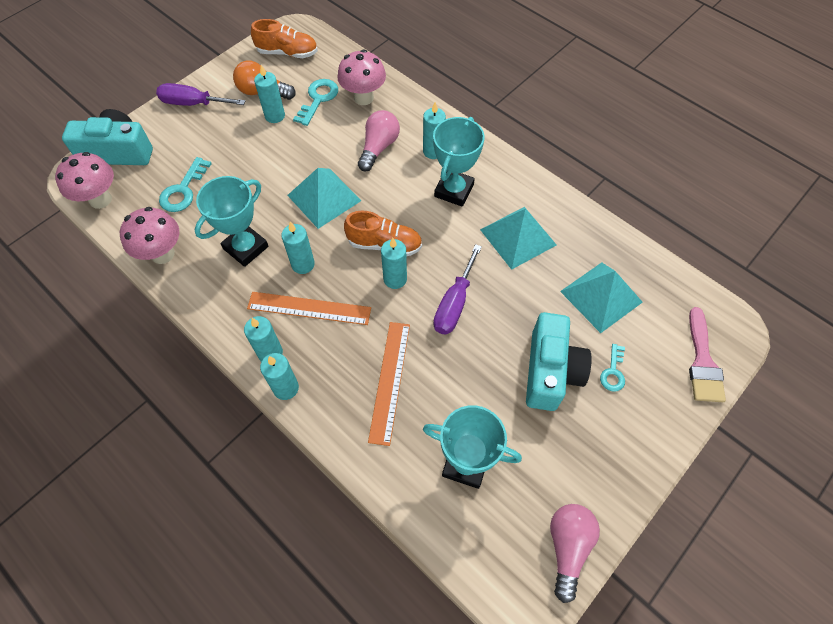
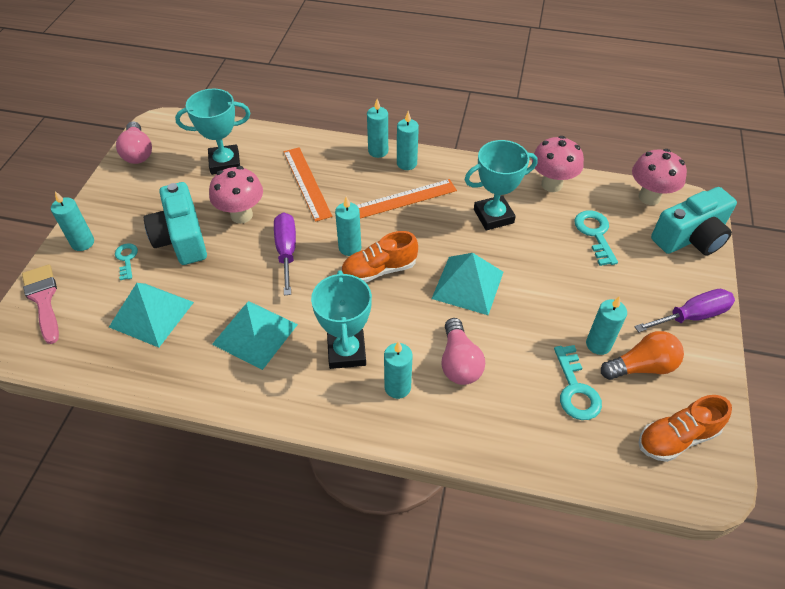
camera: 150 degrees right, 10 degrees down
(246, 248) = (493, 216): turquoise trophy -> turquoise trophy turned 60 degrees clockwise
(303, 264) = (435, 225): turquoise candle -> turquoise candle (82, 243)
(363, 98) = (528, 419): pink mushroom -> pink mushroom (241, 215)

